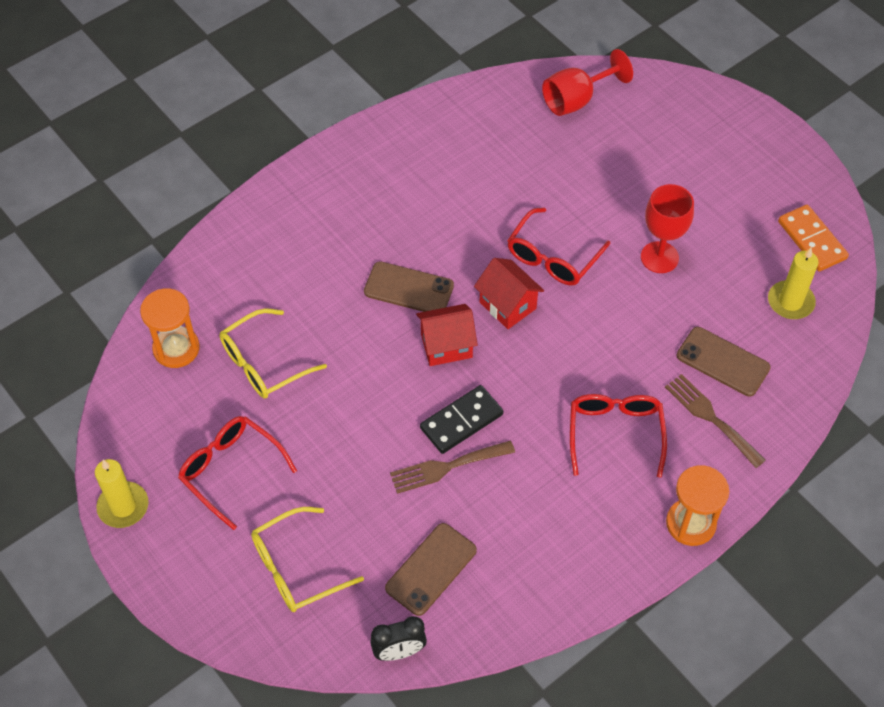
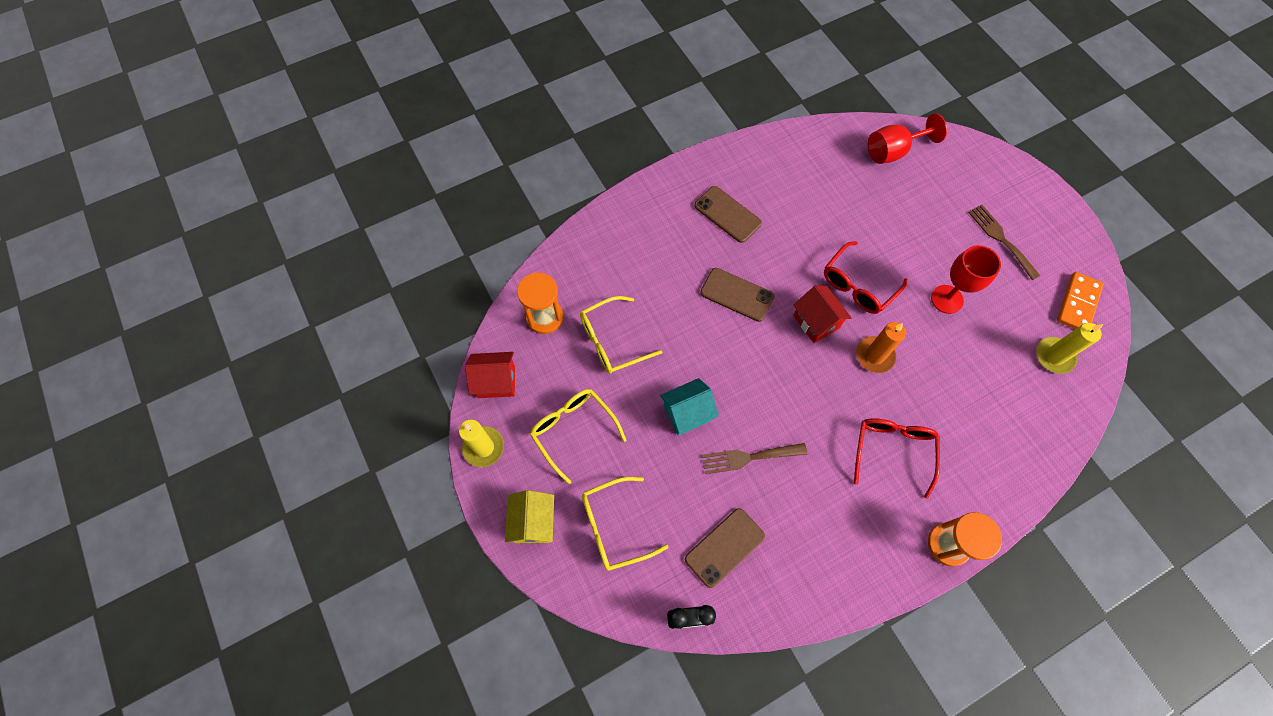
camera: 10 degrees right, 10 degrees up
(197, 579) = (533, 522): none -> yellow house
(230, 470) = (573, 430): red glasses -> yellow glasses
(366, 430) = (687, 413): none -> turquoise house
(446, 346) = (761, 349): red house -> red house (496, 382)
(461, 421) = (765, 418): black domino -> none
(582, 332) = (874, 356): none -> orange candle
(710, 417) = (975, 450): brown fork -> brown fork (1000, 239)
(723, 362) = (991, 401): brown phone -> brown phone (727, 214)
(812, 240) = (1078, 303): orange domino -> orange domino turned 45 degrees clockwise

